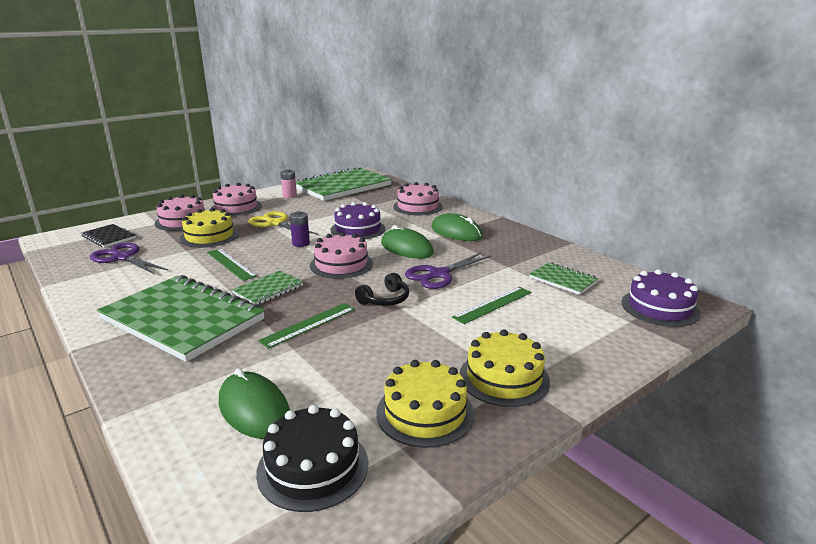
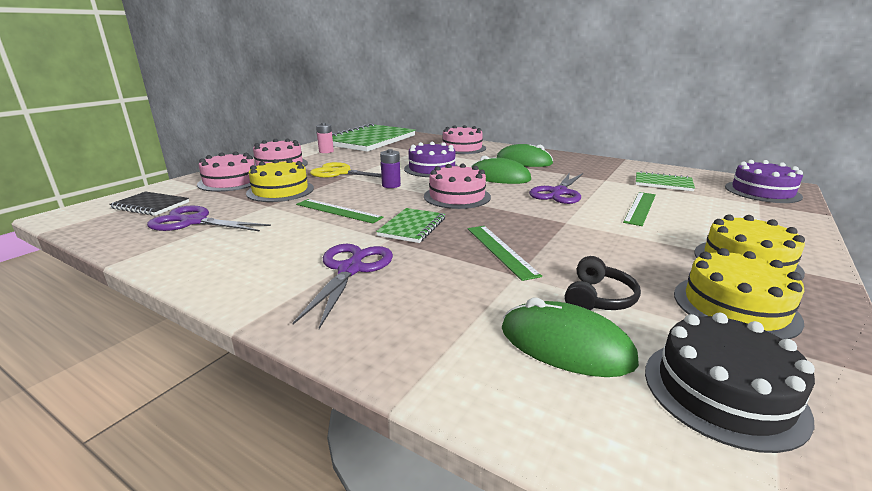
camera: 20 degrees left, 0 degrees up
(183, 319) = (350, 270): green notebook -> purple scissors
(308, 324) = (500, 250): green ruler -> green ruler turned 45 degrees counterclockwise
(385, 299) = (542, 218): black headphones -> black headphones (598, 298)

